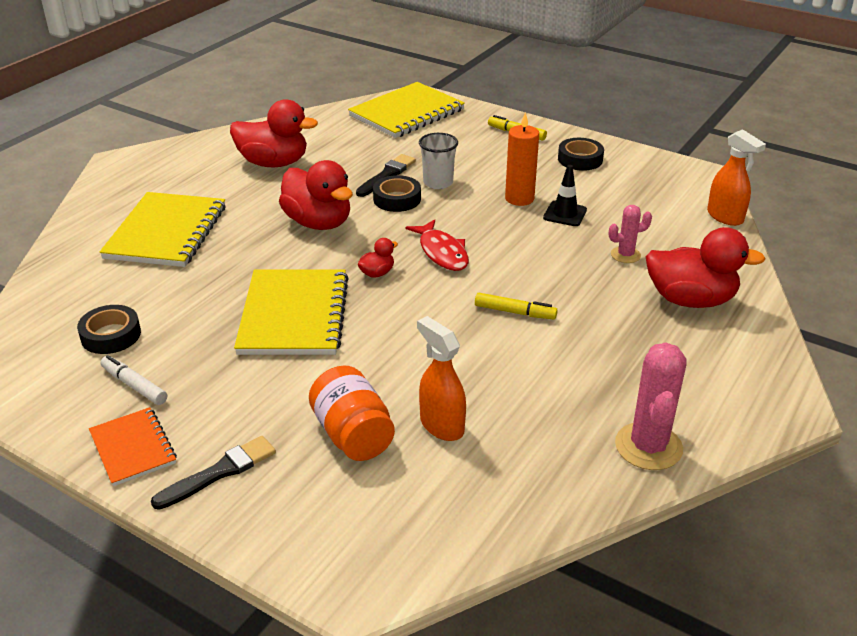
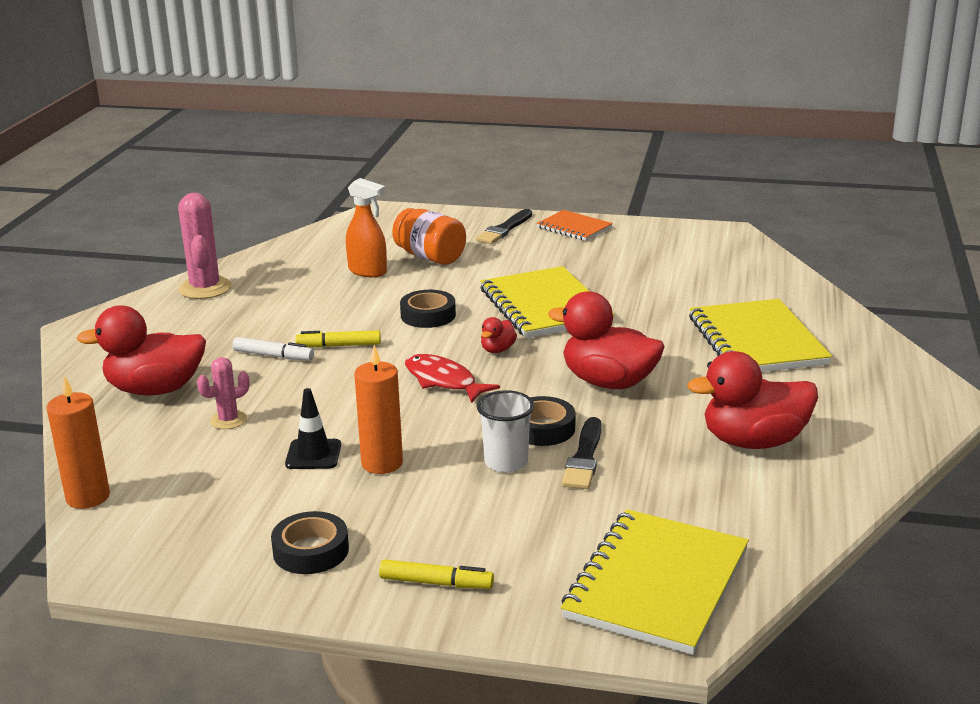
camera: 160 degrees right, 10 degrees down
(111, 335) = (679, 268): black tape -> black tape (428, 315)
(134, 385) = (617, 249): white marker -> white marker (273, 356)
(725, 217) = (88, 497): orange spray bottle -> orange candle

